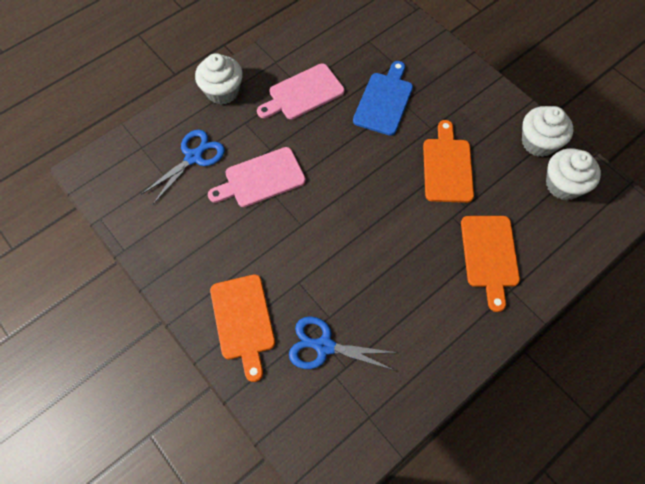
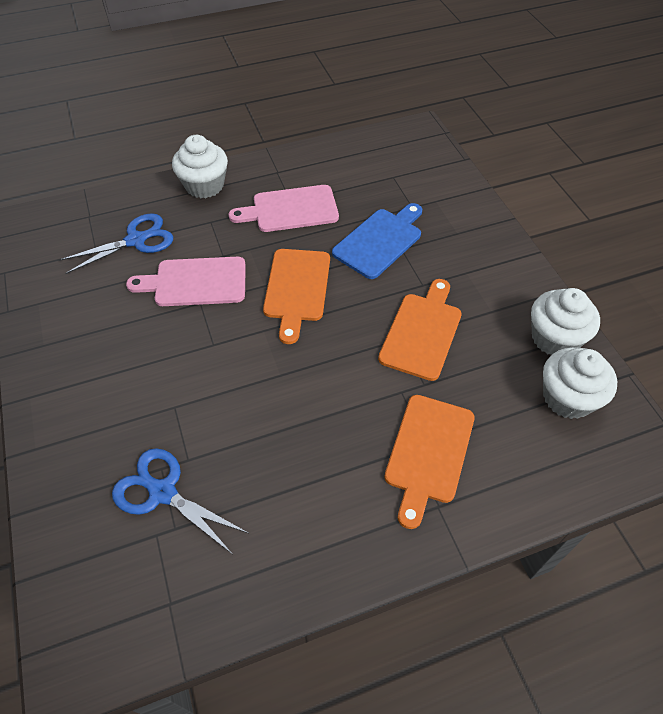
camera: 20 degrees right, 10 degrees down
(243, 321) = (86, 429): orange cutting board -> orange cutting board (297, 289)

